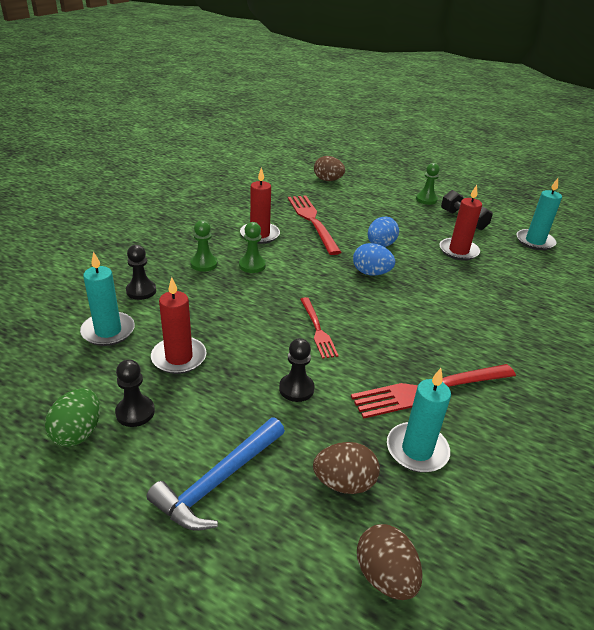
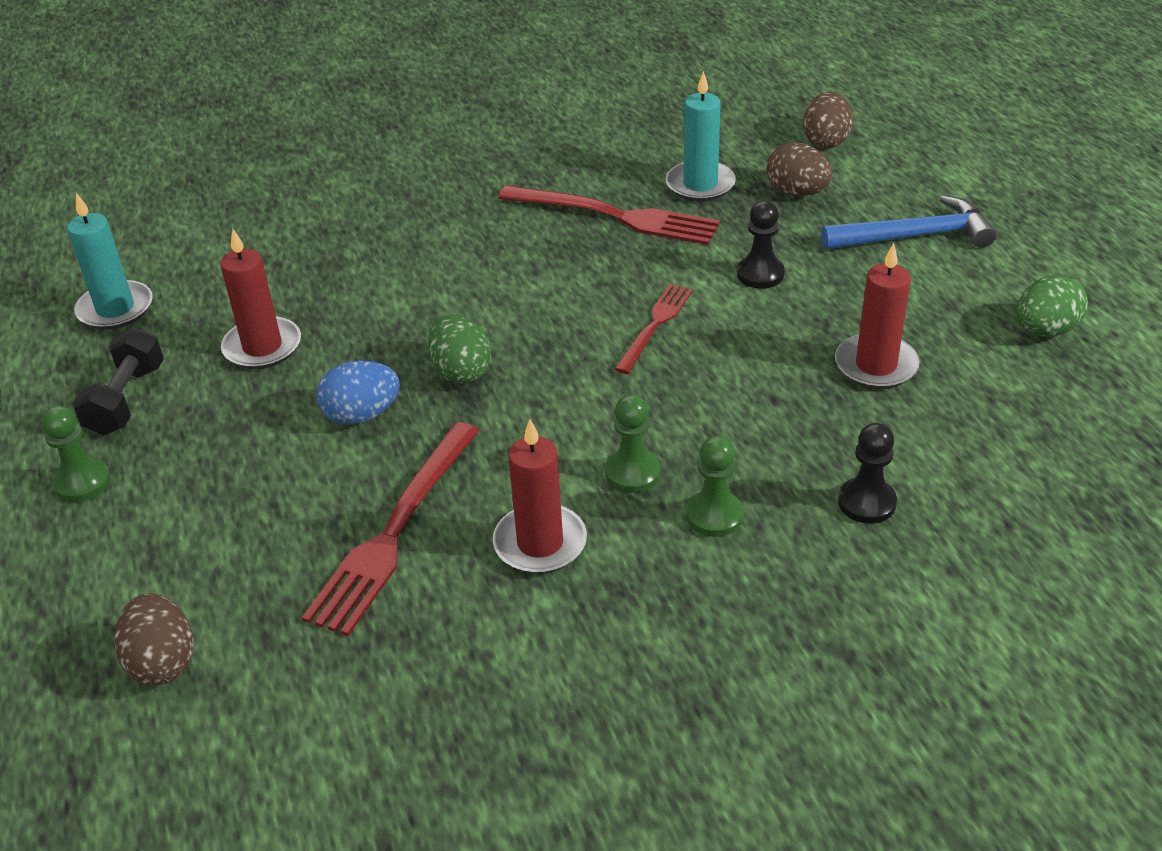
camera: 135 degrees left, 5 degrees up
(108, 331) = (957, 447): turquoise candle -> none
(135, 412) = (968, 325): black pawn -> none
(371, 273) = (461, 371): blue egg -> green egg

